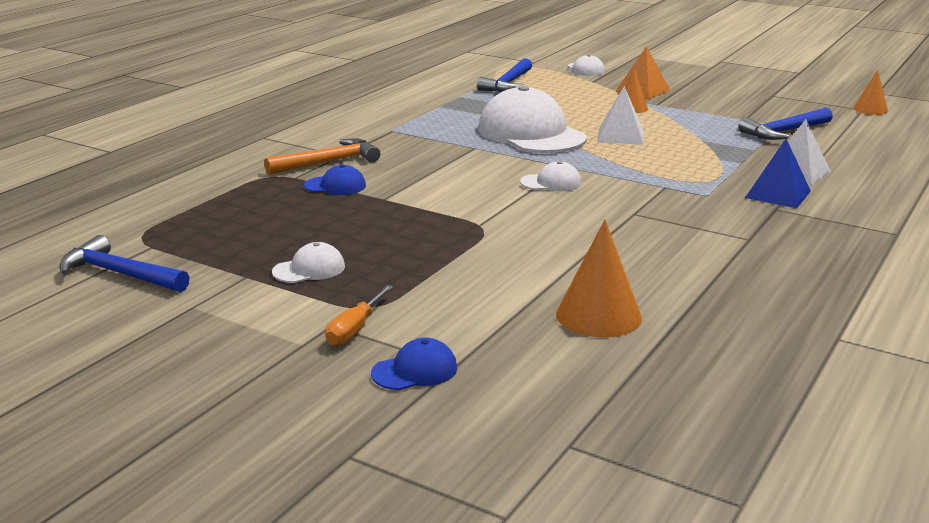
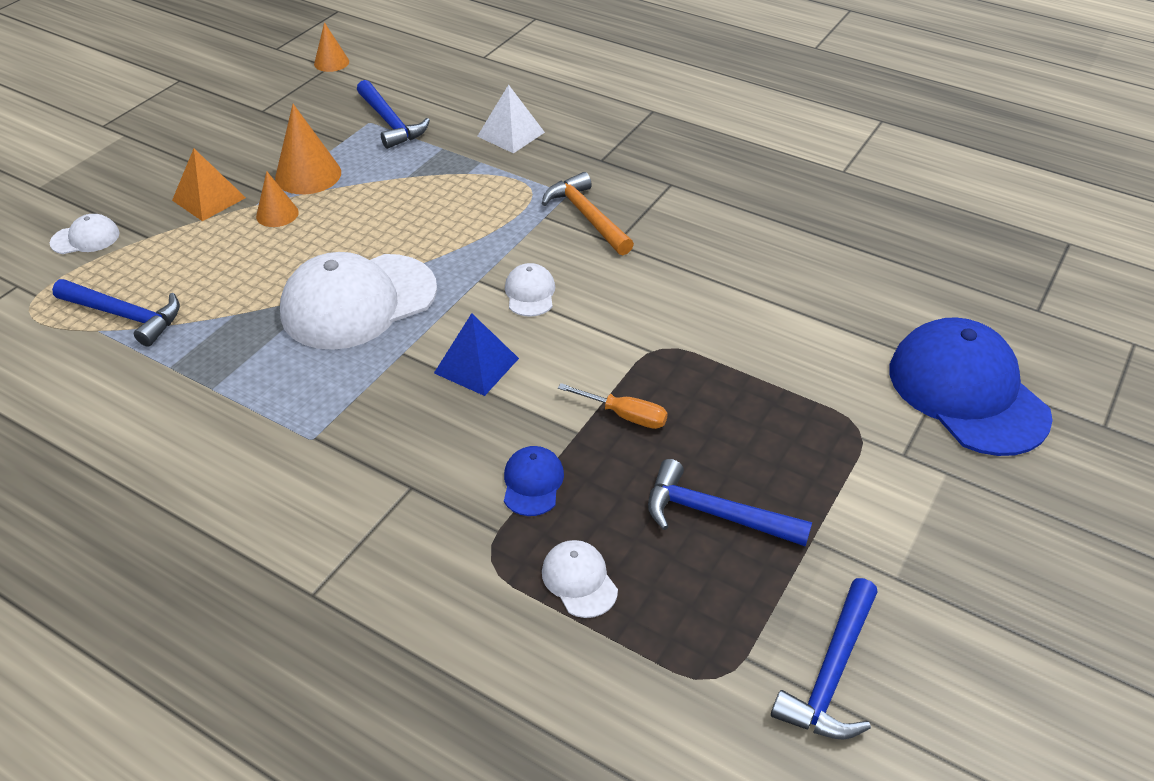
camera: 90 degrees left, 20 degrees up
(285, 242) = (715, 514): none -> blue hammer
(309, 269) = (785, 484): white cap -> white cap (579, 580)
(328, 162) = (441, 499): orange hammer -> orange hammer (587, 217)
(355, 329) = (907, 436): orange screwdriver -> orange screwdriver (624, 415)
(415, 371) = (967, 392): blue cap -> blue cap, size x2.27
(598, 316) = (839, 281): orange cone -> orange cone (308, 175)
(620, 136) = (380, 231): white pyramid -> none
(777, 194) = (566, 153): blue pyramid -> blue pyramid (476, 365)

